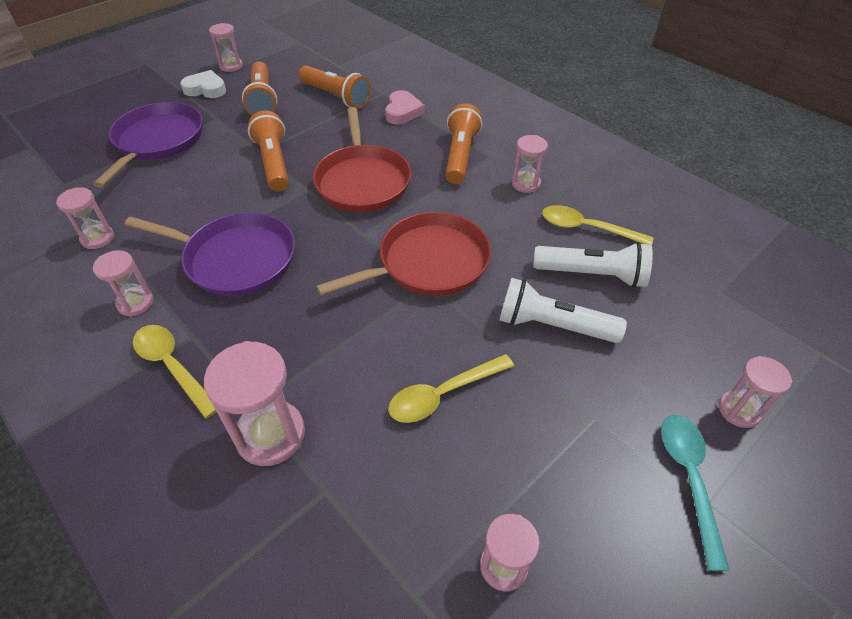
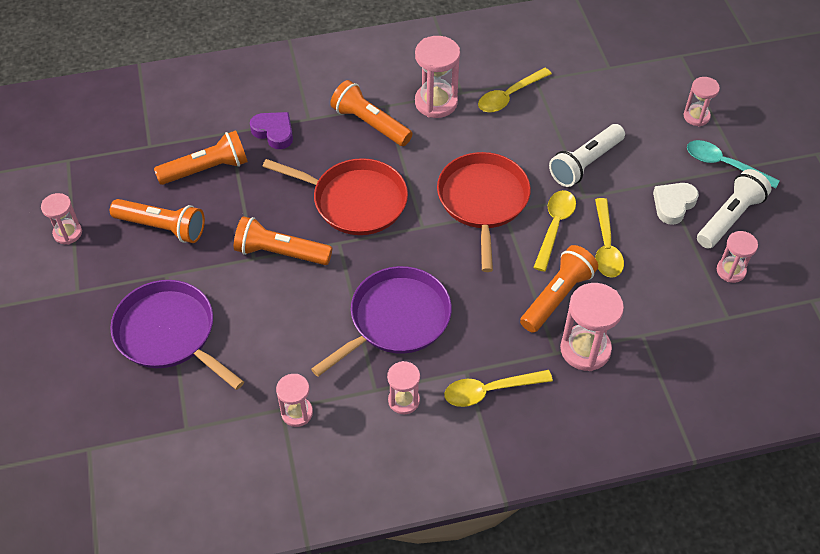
camera: 60 degrees left, 5 degrees up
(206, 89) = (99, 268): white heart -> white heart (673, 204)
(336, 376) = (557, 296): none -> orange flashlight
(402, 112) = (274, 132): pink heart -> purple heart
(437, 334) = (554, 227): none -> yellow spoon
(525, 184) = (436, 102): pink hourglass -> pink hourglass, size x1.65
(592, 275) = (555, 119): white flashlight -> white flashlight (729, 218)

